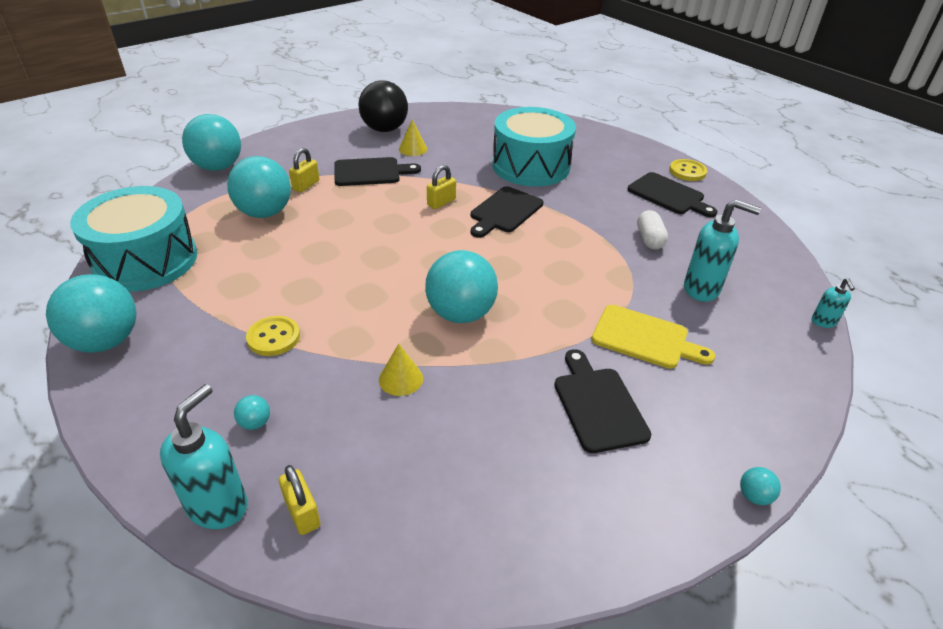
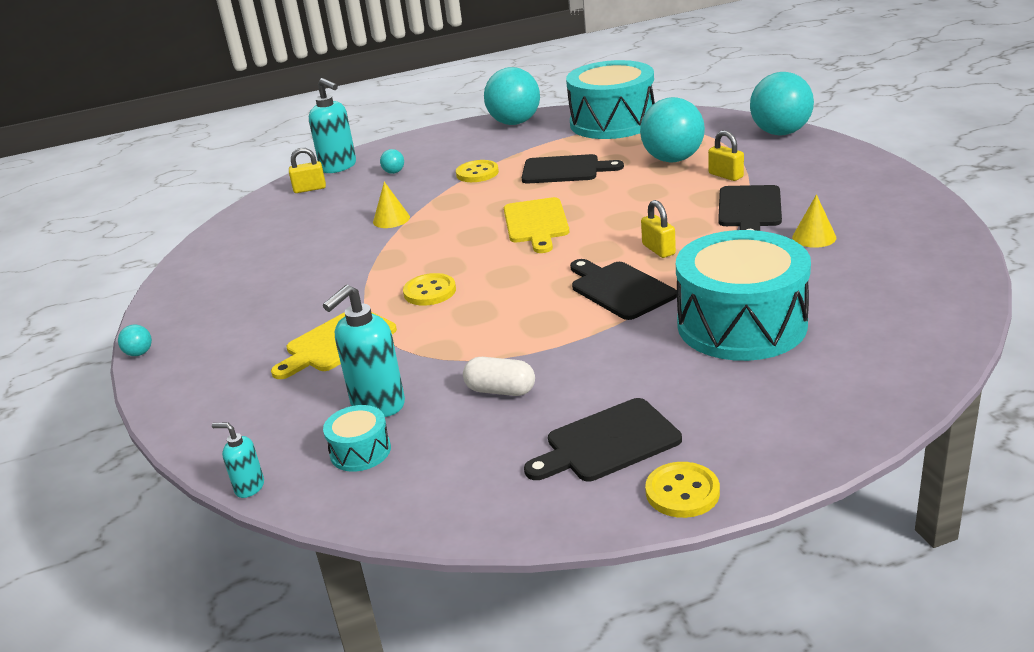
camera: 115 degrees right, 10 degrees down
(384, 129) = (882, 219): black ball -> none
(402, 269) = (536, 223): none -> yellow cutting board
(461, 314) = (448, 248): turquoise ball -> none
(542, 305) = (430, 291): none -> yellow button
(598, 405) = (287, 300): black cutting board -> black cutting board (565, 170)
(750, 282) = (360, 451): none -> turquoise drum

